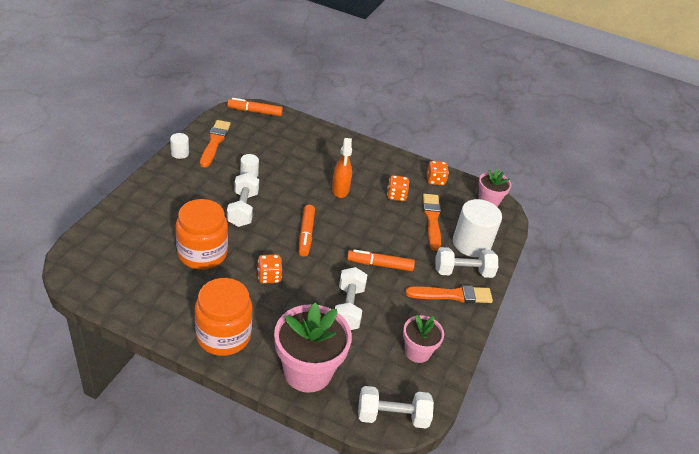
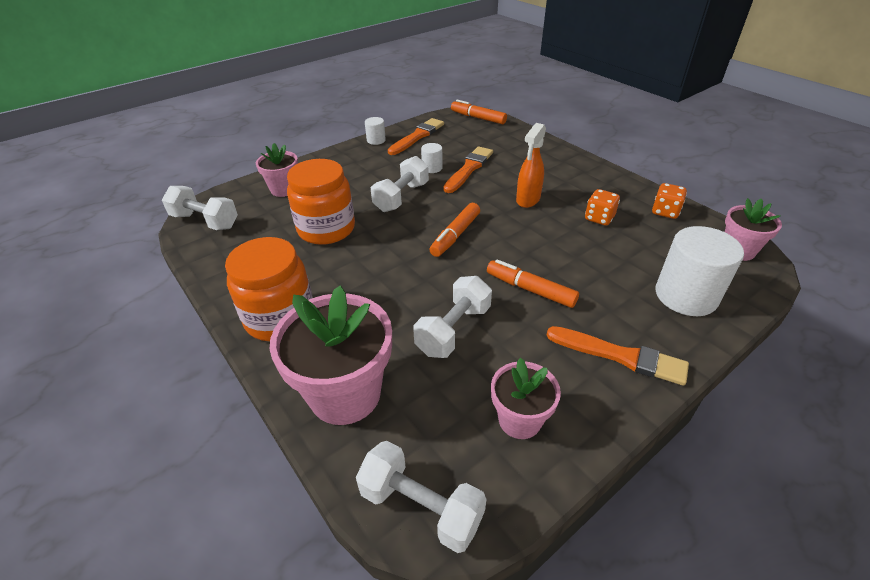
camera: 35 degrees right, 0 degrees up
(134, 224) = (284, 189): none -> pink flower pot
(269, 276) = (380, 268): orange dice -> none
(432, 220) = (637, 254): orange brush -> orange brush (469, 169)
(463, 272) = (654, 329): white dumbbell -> white dumbbell (205, 221)

